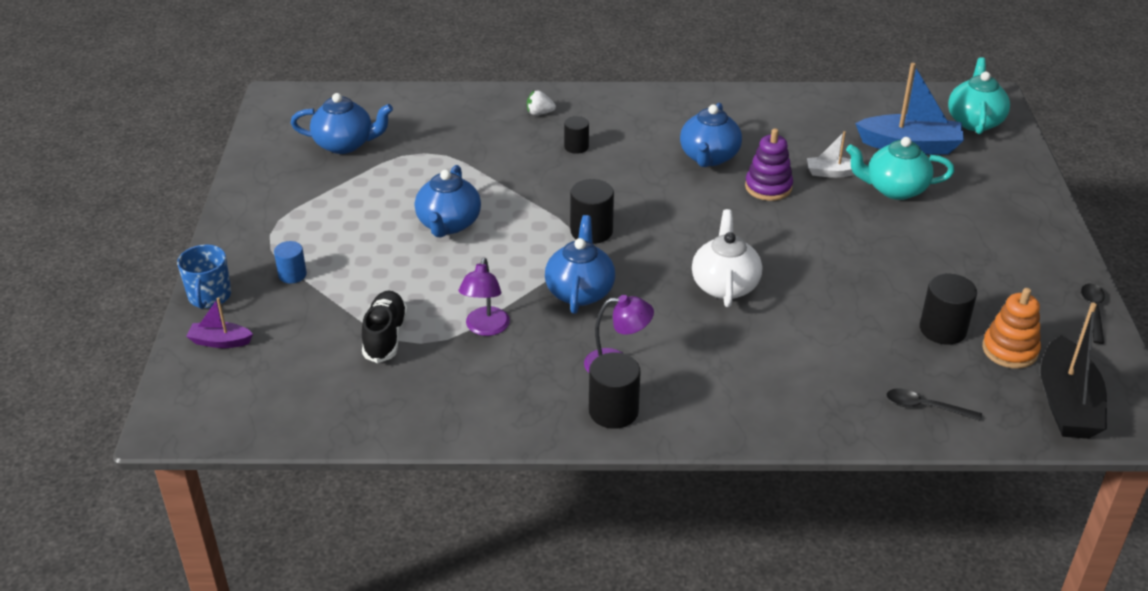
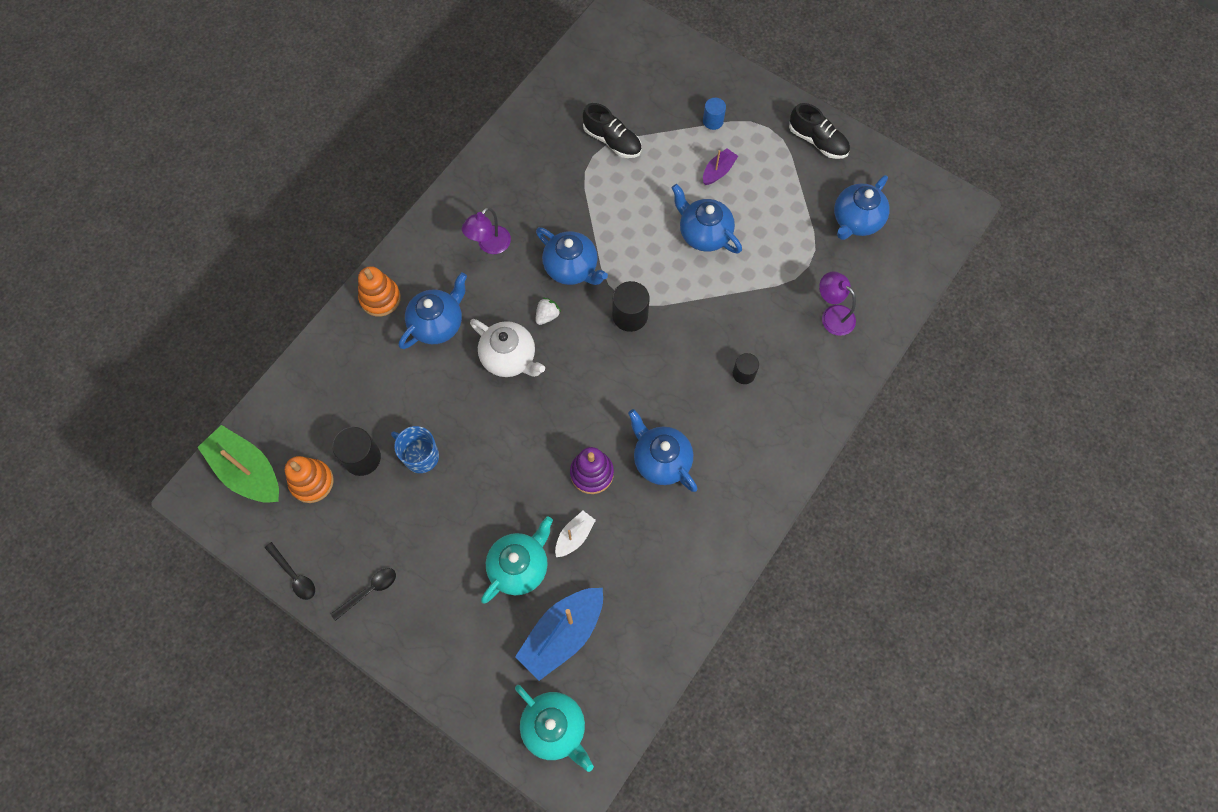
camera: 125 degrees right, 30 degrees up
(209, 296) = (722, 71): blue mug -> blue mug (420, 456)
(220, 341) = (672, 60): purple boat -> purple boat (718, 171)
(263, 197) = (817, 141): none -> black shoe
(485, 328) = (578, 196): purple lamp -> purple lamp (832, 315)
(539, 113) = (812, 378): white strawberry -> white strawberry (547, 315)
(613, 411) = (454, 219): black cylinder -> none
(750, 354) = (437, 323): none -> blue teapot
(774, 416) = (380, 298): none -> orange stacking toy
(925, 407) = (315, 386): black spoon -> black spoon (369, 591)
(1066, 403) = (247, 471): black boat -> green boat

